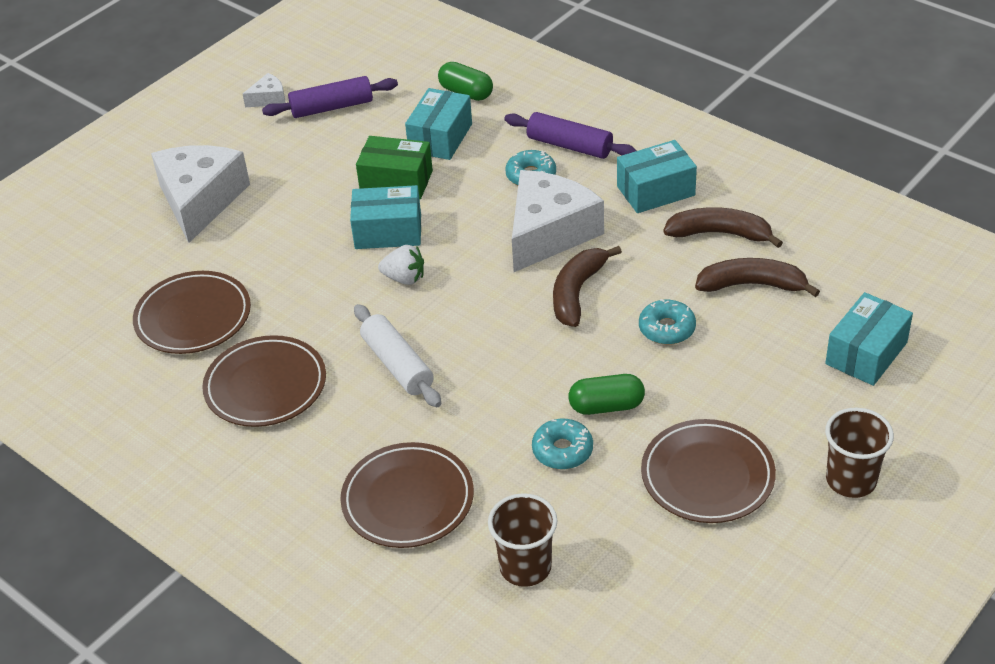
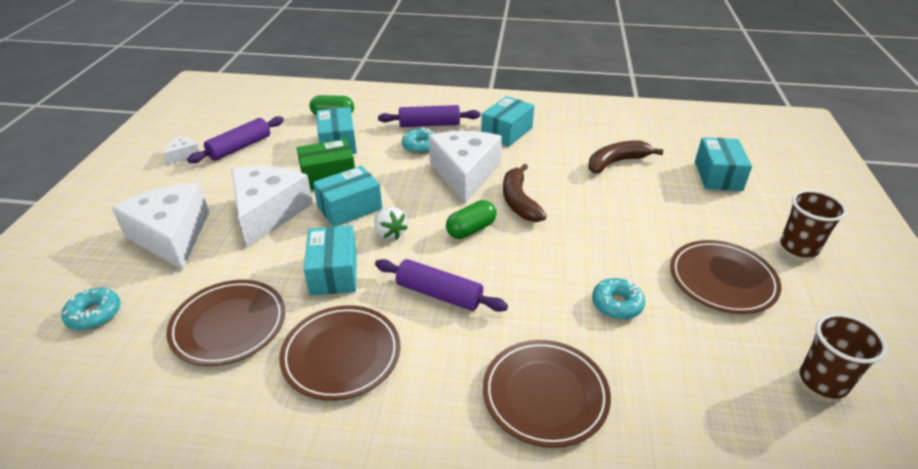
camera: 35 degrees left, 5 degrees down
(304, 206) = (268, 212): none -> white cheese
(318, 301) = (334, 272): none -> turquoise box
(397, 365) = (439, 294): white rolling pin -> purple rolling pin
(404, 278) = (389, 233): white strawberry -> white strawberry turned 75 degrees clockwise
(525, 567) = (685, 405): brown cup -> brown cup (823, 381)
(606, 406) = (612, 262): green capsule -> green capsule (471, 229)
(667, 329) = (596, 202): turquoise donut -> turquoise donut (94, 314)
(720, 234) = (568, 142): brown banana -> none

